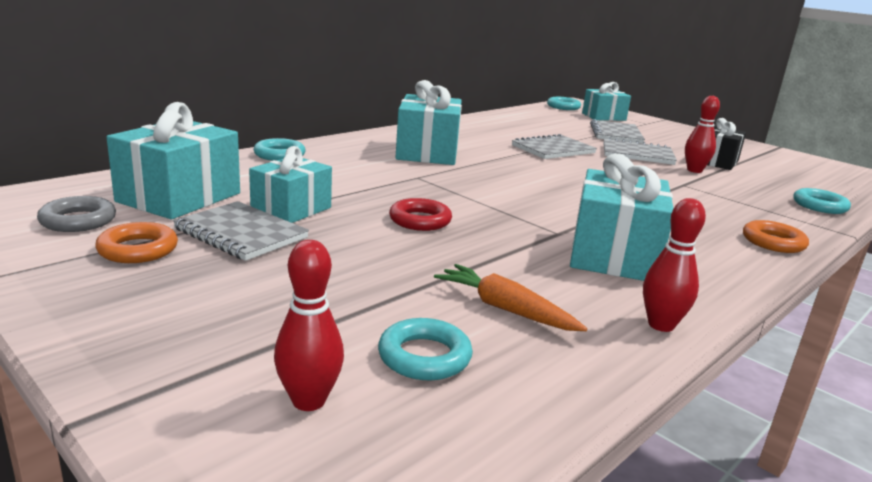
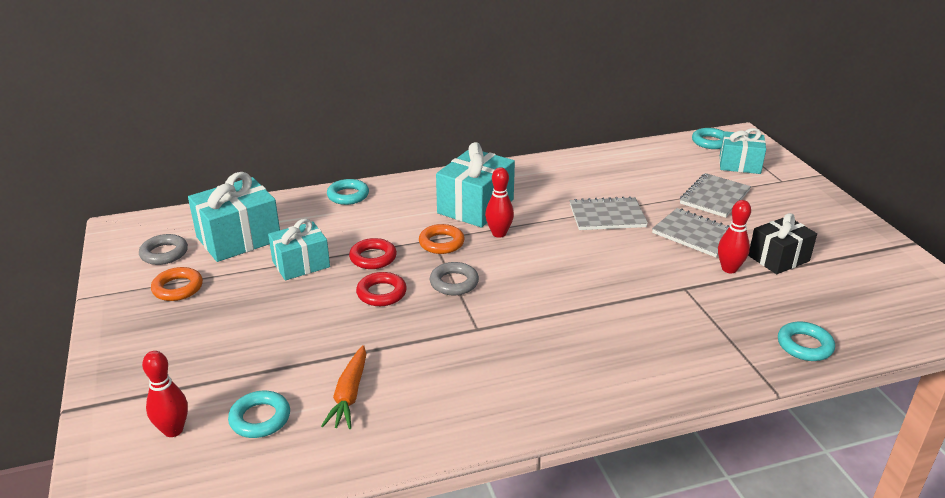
camera: 30 degrees right, 10 degrees up
(241, 233) = (248, 284): grey notebook -> none
(372, 195) = (373, 258): none -> red ring
(485, 204) = (454, 283): none -> grey ring
(505, 309) = (349, 394): orange carrot -> orange carrot turned 150 degrees counterclockwise
(613, 255) = (494, 363): turquoise gift -> none
(661, 325) = (442, 438): red bowling pin -> red bowling pin (499, 233)
(773, 242) = (669, 381): orange ring -> orange ring (441, 243)

